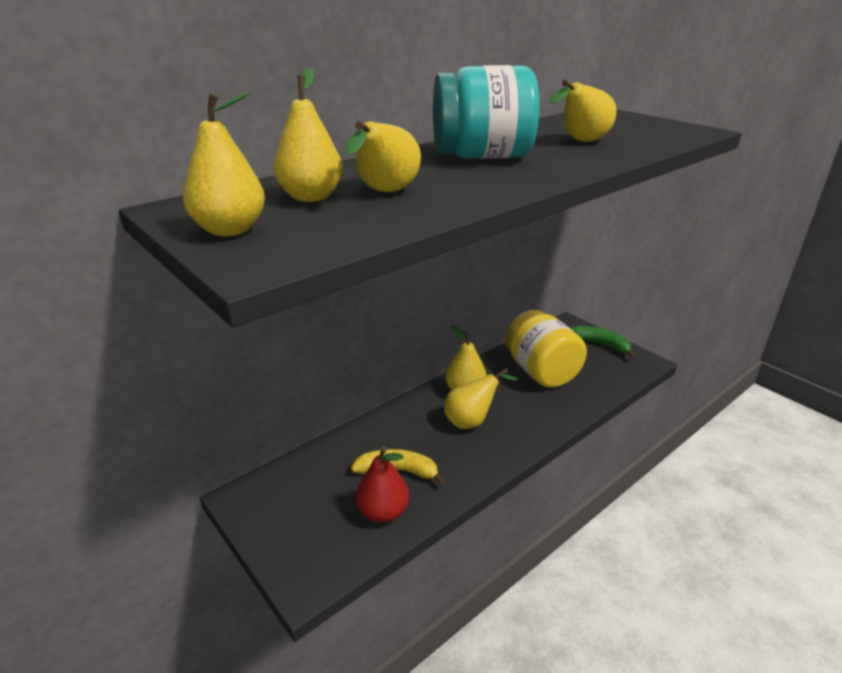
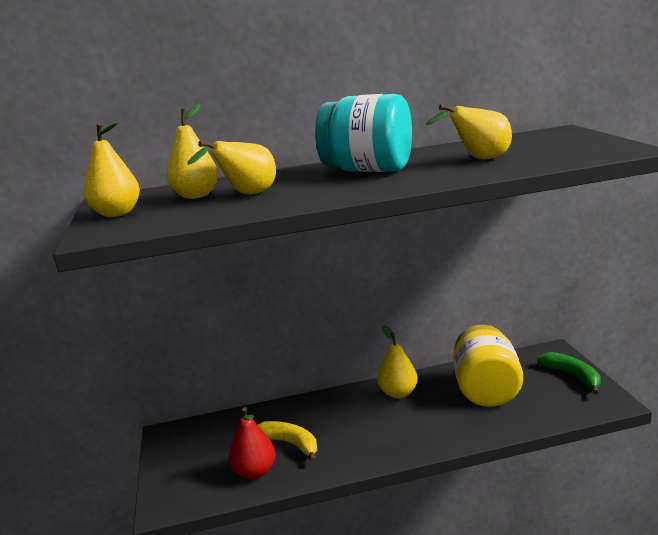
camera: 30 degrees right, 10 degrees down
(471, 421) = (383, 419): yellow pear -> none

